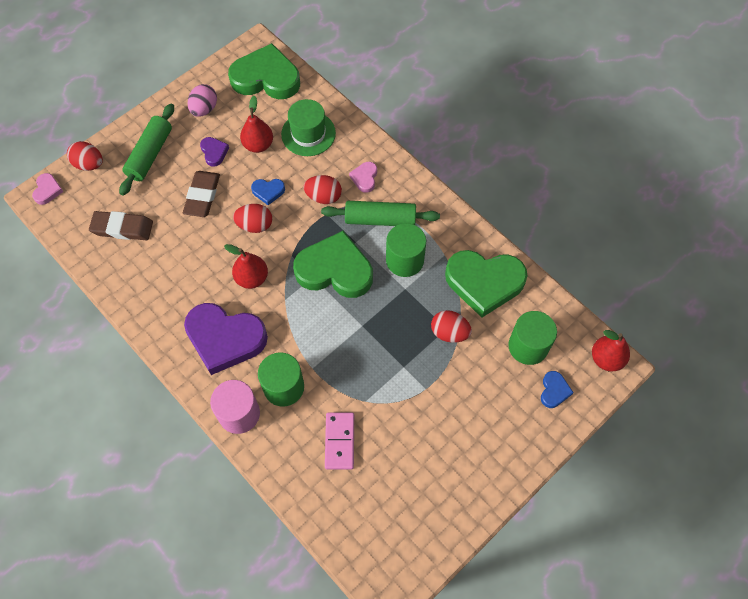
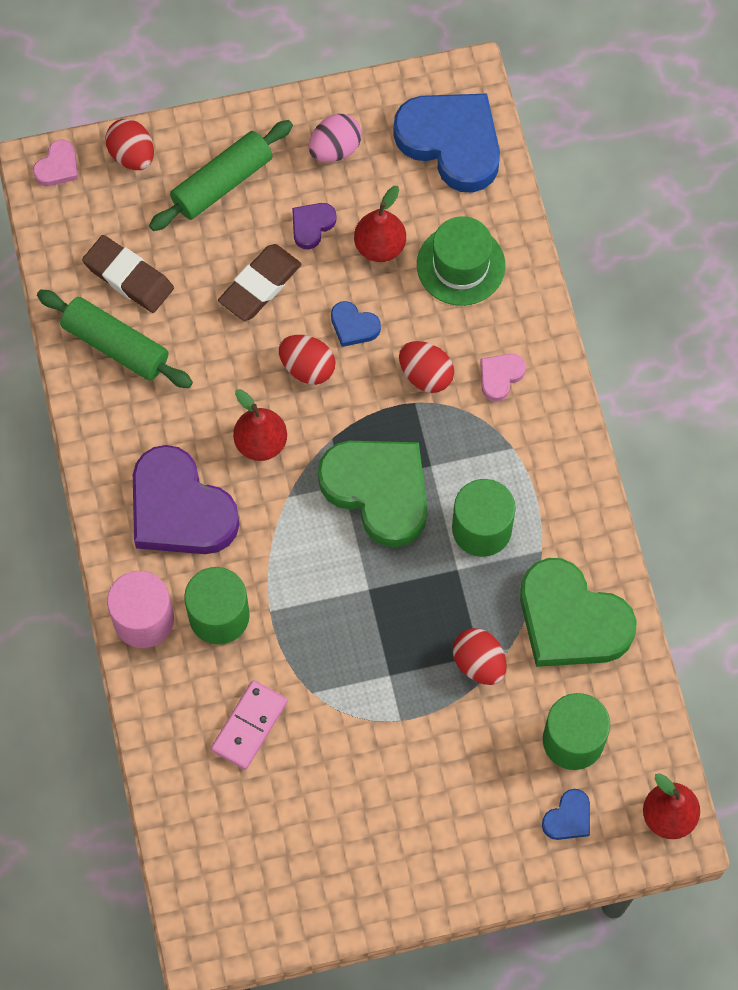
camera: 30 degrees right, 5 degrees up
(214, 152) = (312, 226): purple heart -> purple heart turned 150 degrees counterclockwise
(266, 78) = (451, 143): green heart -> blue heart
(380, 219) = (484, 450): green rolling pin -> green rolling pin (116, 345)

